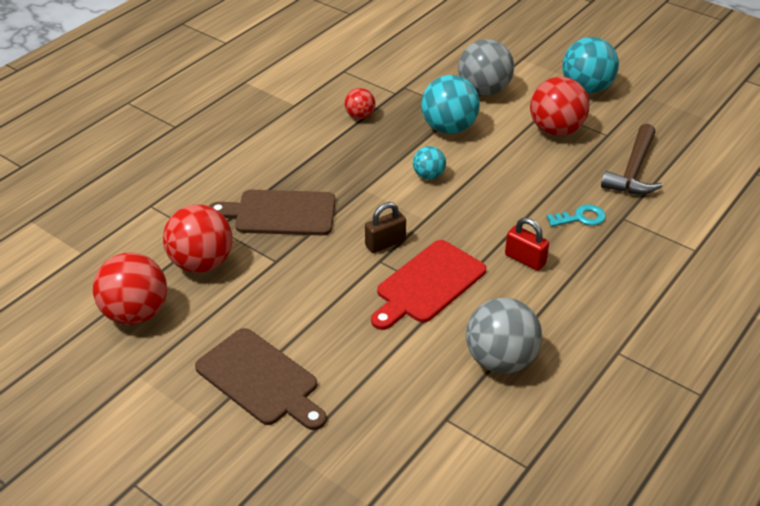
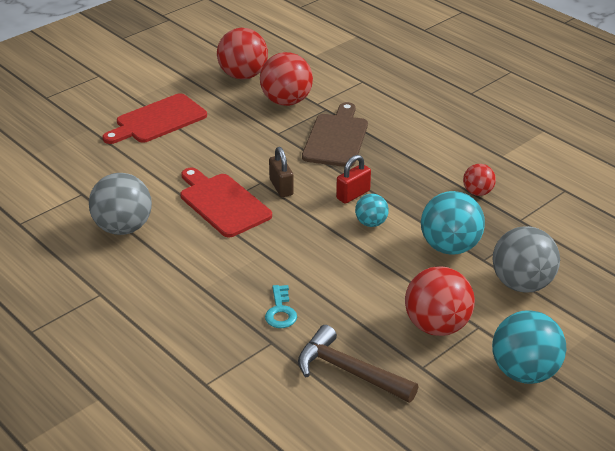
camera: 100 degrees right, 5 degrees down
(260, 379) = (158, 120): brown cutting board -> red cutting board
(525, 259) = (233, 262): red padlock -> red padlock (353, 195)

